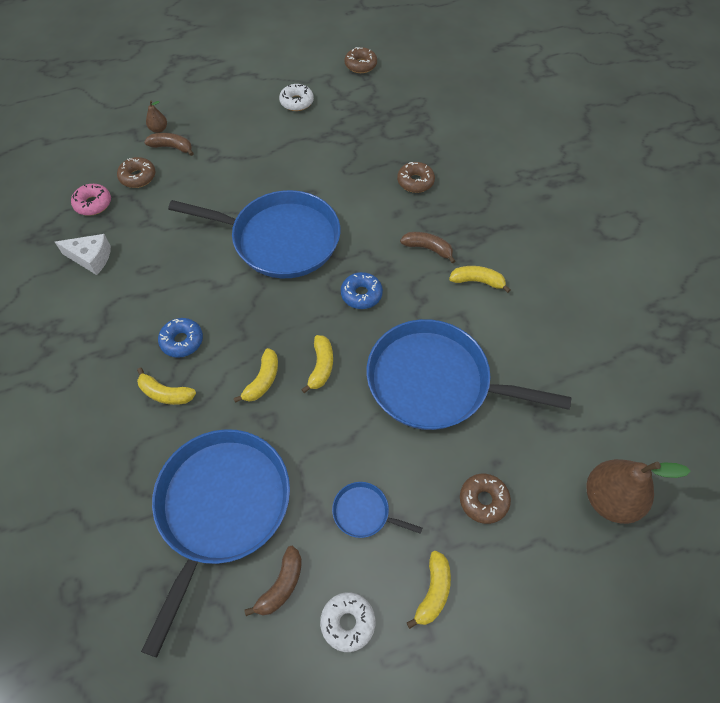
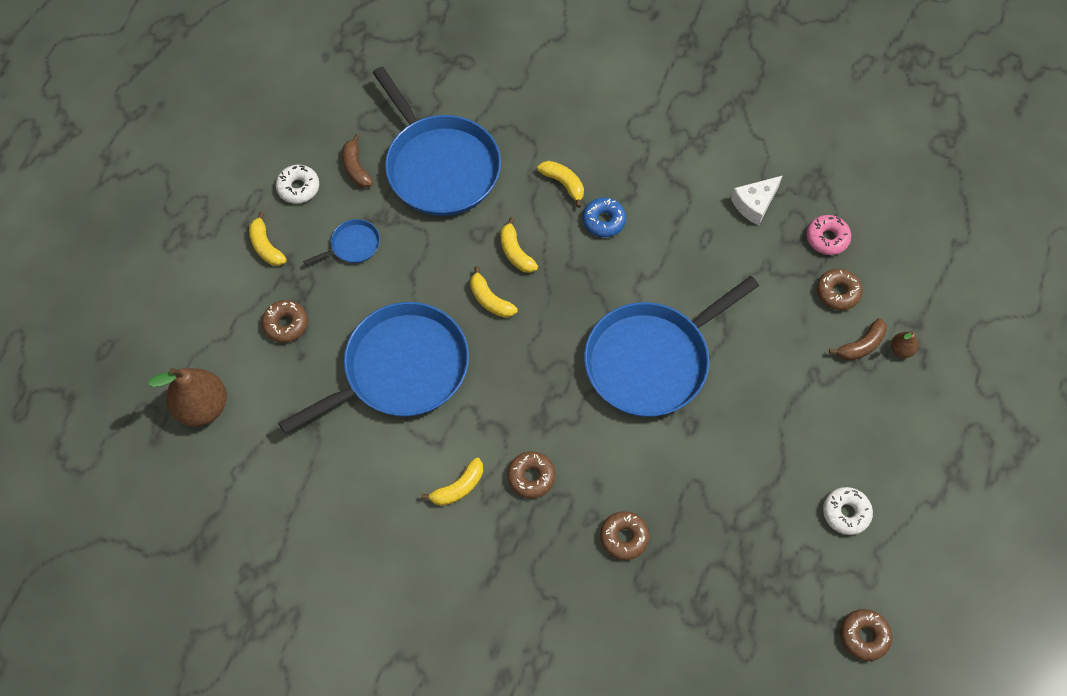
camera: 130 degrees right, 5 degrees up
(165, 393) = (563, 184): yellow banana -> yellow banana turned 75 degrees clockwise
(361, 294) = (531, 381): blue donut -> none
(428, 248) = (531, 477): brown banana -> brown donut

